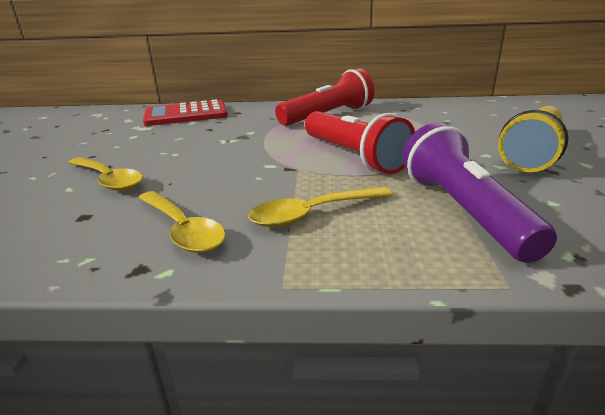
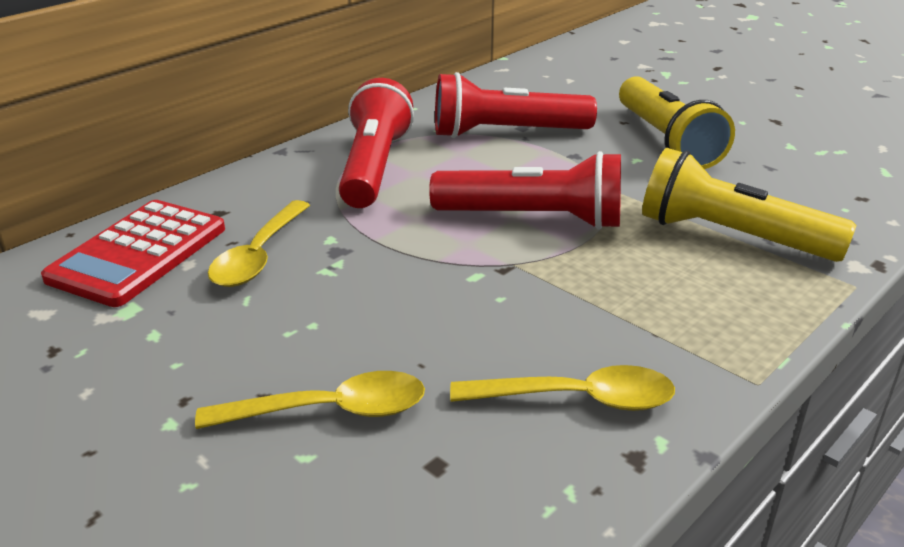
camera: 50 degrees left, 5 degrees up
(313, 214) = (642, 307): yellow spoon -> yellow spoon (259, 255)
(427, 122) = (506, 133): none -> red flashlight
(463, 211) = (731, 236): purple flashlight -> yellow flashlight

